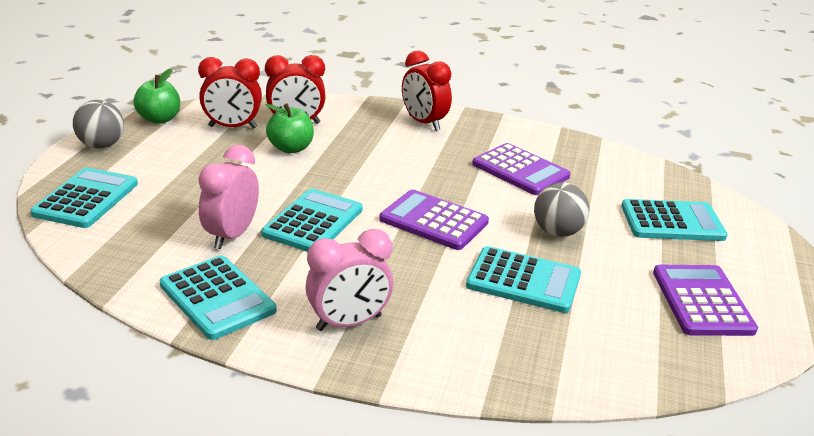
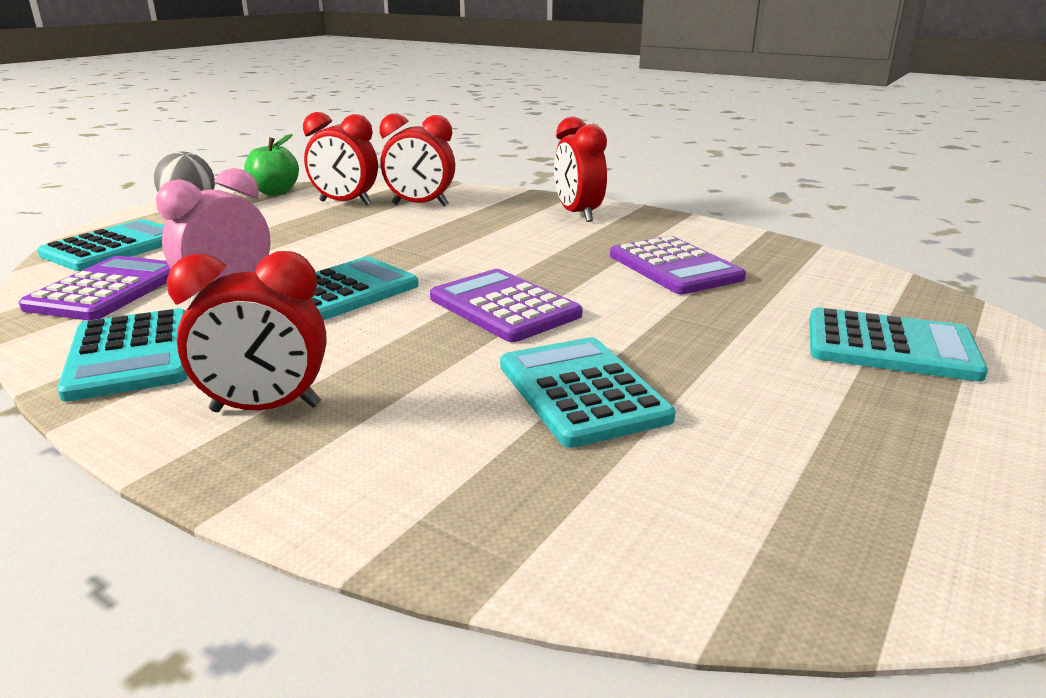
camera: 20 degrees right, 5 degrees down
(291, 148) = (391, 224): green apple -> none
(349, 323) = (266, 408): pink clock -> red clock
(523, 281) = (582, 391): turquoise calculator -> turquoise calculator turned 150 degrees counterclockwise
(557, 232) = (682, 338): grey ball -> none
(702, 301) = (898, 465): purple calculator -> purple calculator (107, 290)

